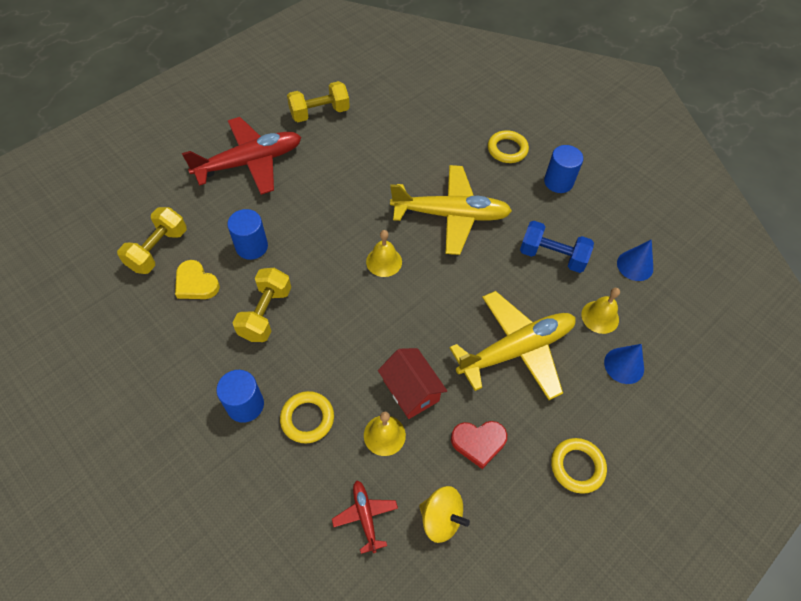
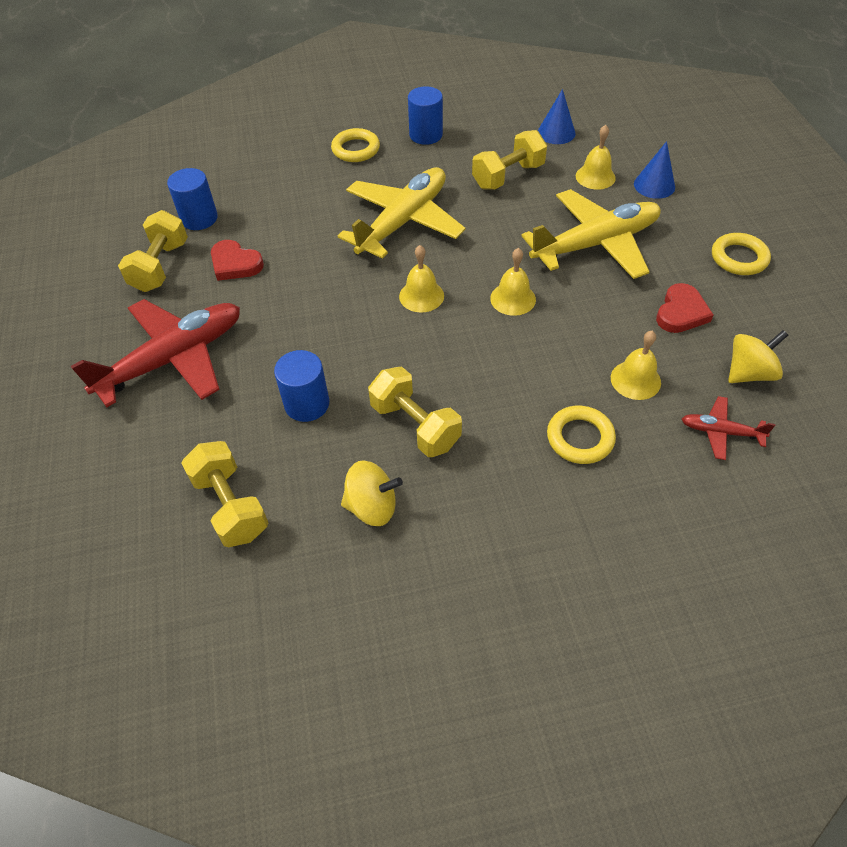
camera: 55 degrees left, 5 degrees down
(190, 321) = (372, 506): none -> yellow spinning top
(196, 283) = (318, 481): yellow heart -> none
(245, 405) = (529, 490): blue cylinder -> blue cylinder (199, 218)
(250, 162) = (174, 359): red plane -> red plane turned 45 degrees clockwise
(346, 147) = (235, 264): none -> red heart
(411, 390) = (595, 338): red house -> none
(417, 319) = (513, 299): none -> yellow bell
(516, 350) = (595, 244): yellow plane -> yellow plane turned 60 degrees clockwise
(552, 256) = (508, 176): blue dumbbell -> yellow dumbbell

